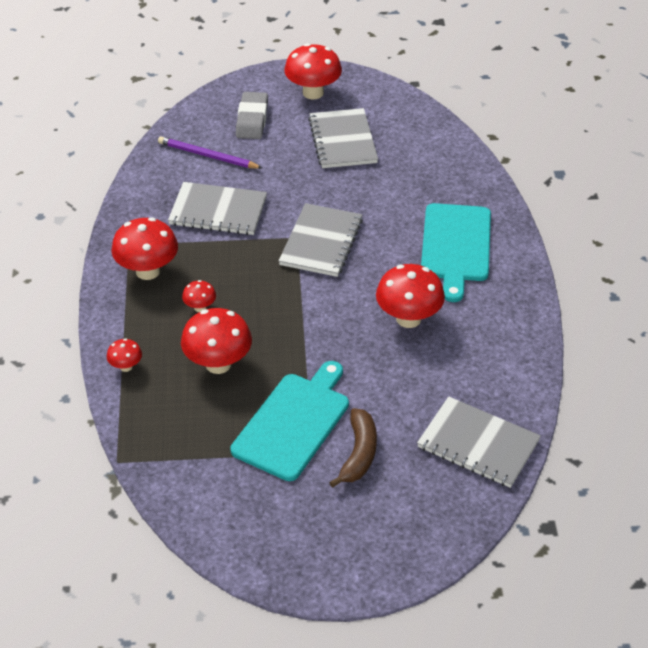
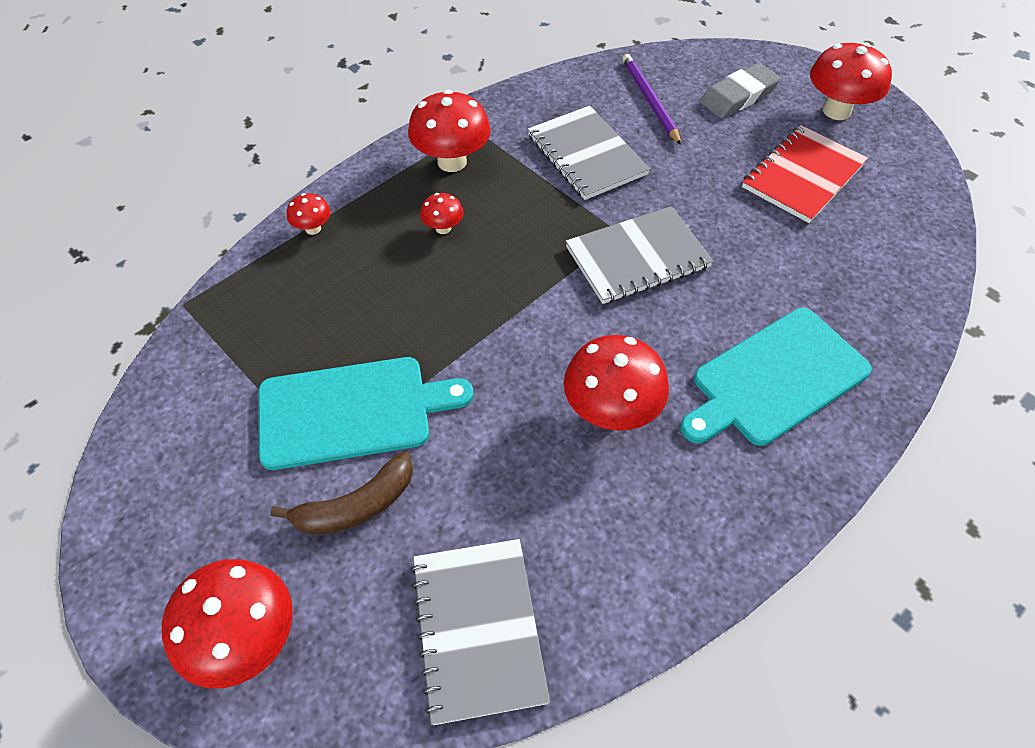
camera: 50 degrees right, 10 degrees up
(218, 364) = (380, 292): red mushroom -> red mushroom (246, 639)
(342, 140) = (802, 176): grey notebook -> red notebook

